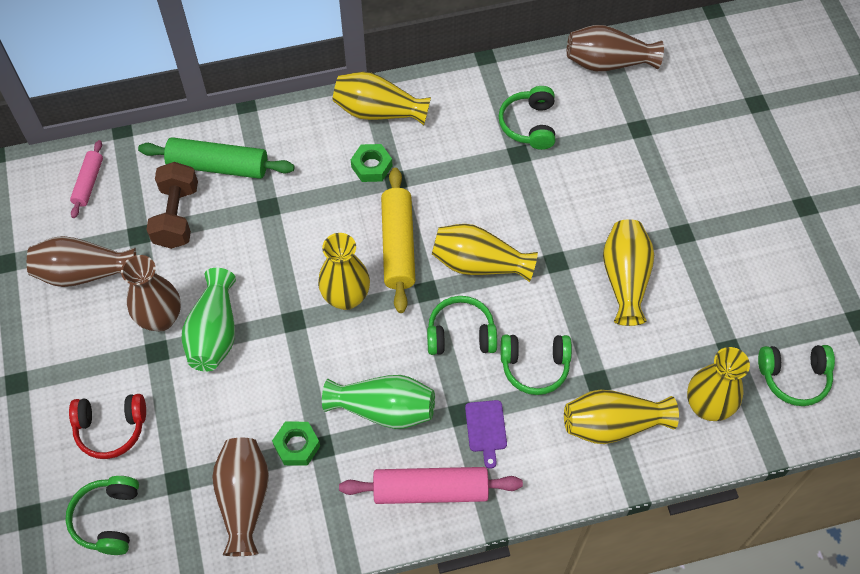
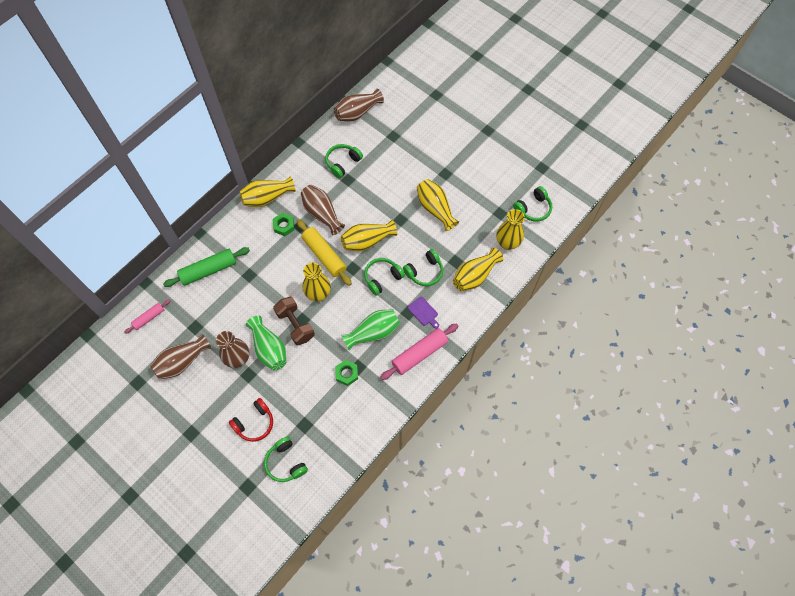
camera: 35 degrees left, 5 degrees up
(89, 183) = (149, 318): pink rolling pin -> pink rolling pin turned 75 degrees clockwise
(176, 216) = (207, 306): brown dumbbell -> brown dumbbell (295, 325)
(244, 499) = (341, 412): brown vase -> brown vase (322, 214)
(529, 125) = (343, 163): green headphones -> green headphones turned 75 degrees clockwise

